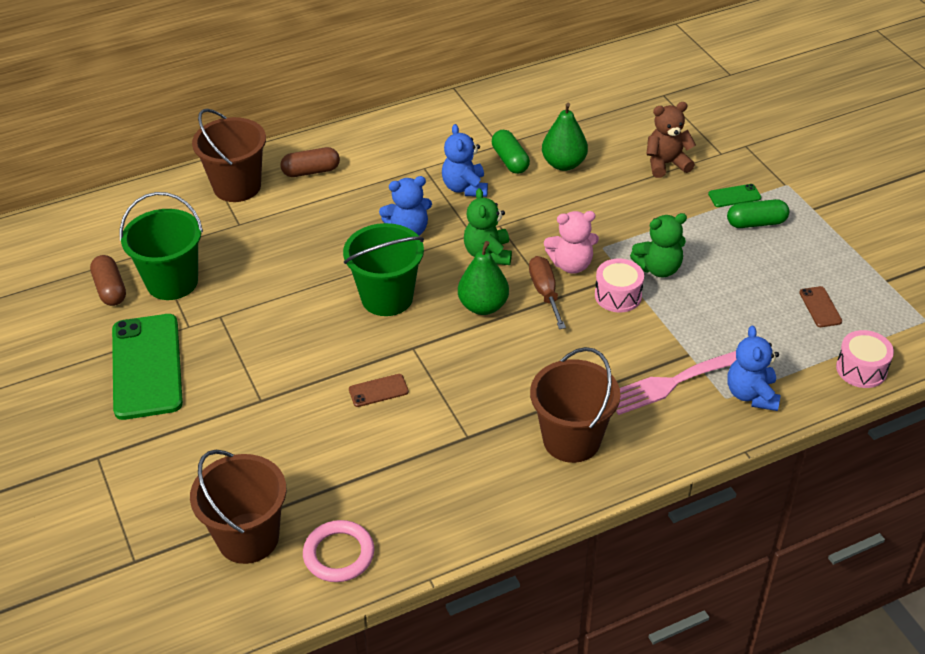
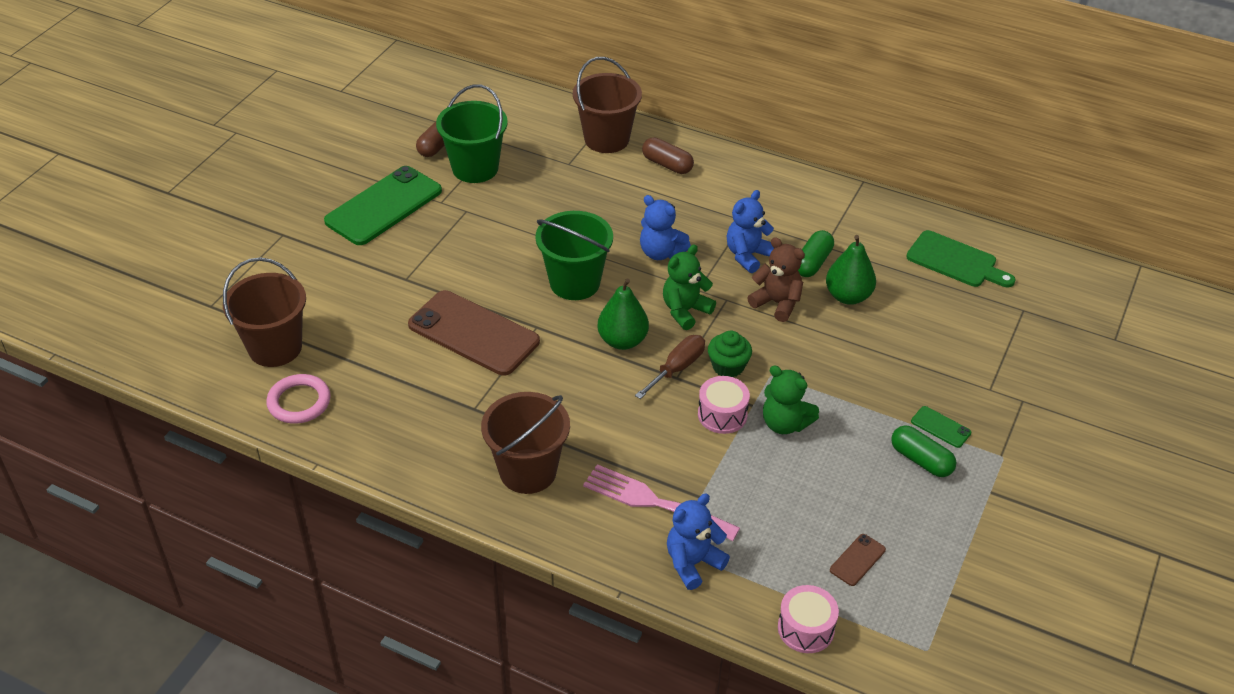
camera: 50 degrees right, 0 degrees up
(378, 390) = (473, 333): brown phone -> brown phone, size x2.39
(571, 264) = (728, 366): pink teddy bear -> green cupcake
(584, 95) = (955, 261): none -> green cutting board
(666, 164) = (928, 360): brown teddy bear -> brown teddy bear (777, 303)

